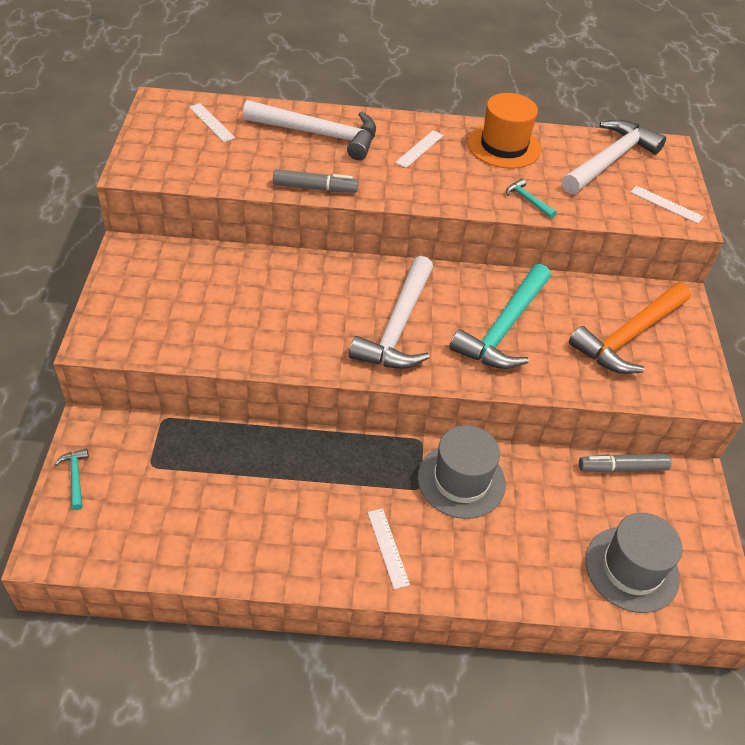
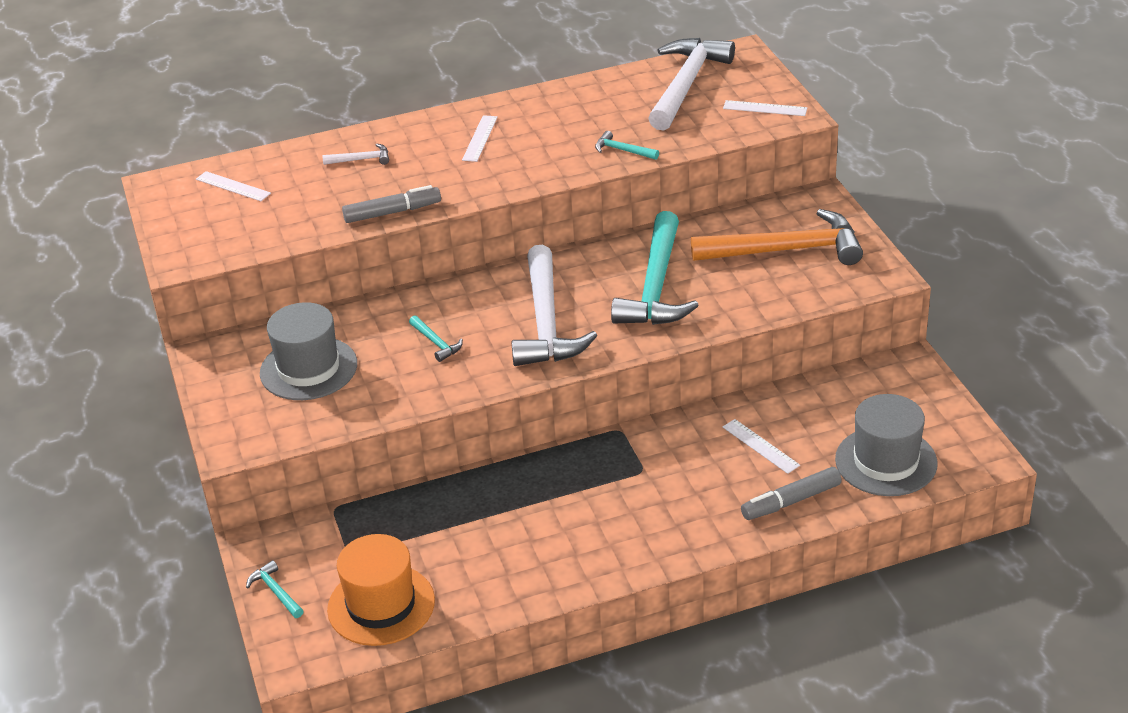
camera: 15 degrees left, 10 degrees down
(302, 311) = (436, 343): none -> turquoise hammer
(319, 134) = (361, 159): white hammer -> white hammer, size x0.41
(388, 547) = (640, 531): white ruler -> white ruler (760, 446)
(461, 480) = (681, 449): grey hat -> grey hat (308, 368)
(504, 146) = (568, 107): orange hat -> orange hat (381, 605)
(622, 468) = (835, 381): grey marker -> grey marker (791, 501)
(629, 336) = (786, 250): orange hammer -> orange hammer turned 120 degrees counterclockwise

